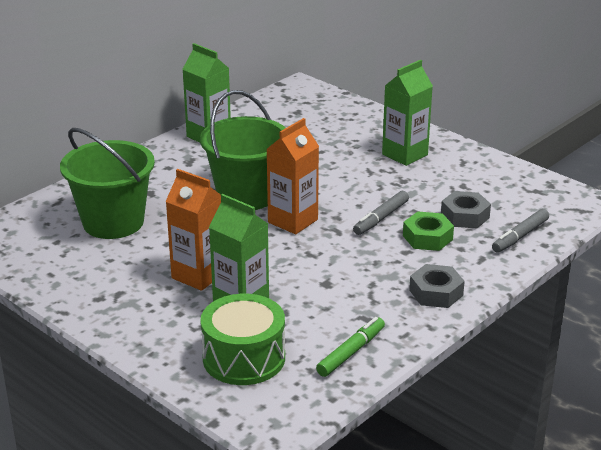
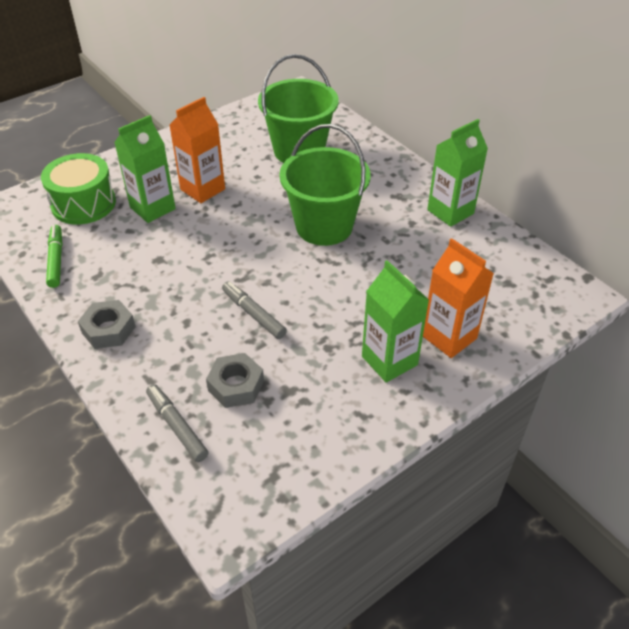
camera: 100 degrees right, 15 degrees up
(293, 221) = (268, 251): orange carton -> orange carton (449, 337)
(351, 352) = (56, 260): green marker -> green marker turned 150 degrees counterclockwise
(427, 237) = (204, 343): green nut -> none

